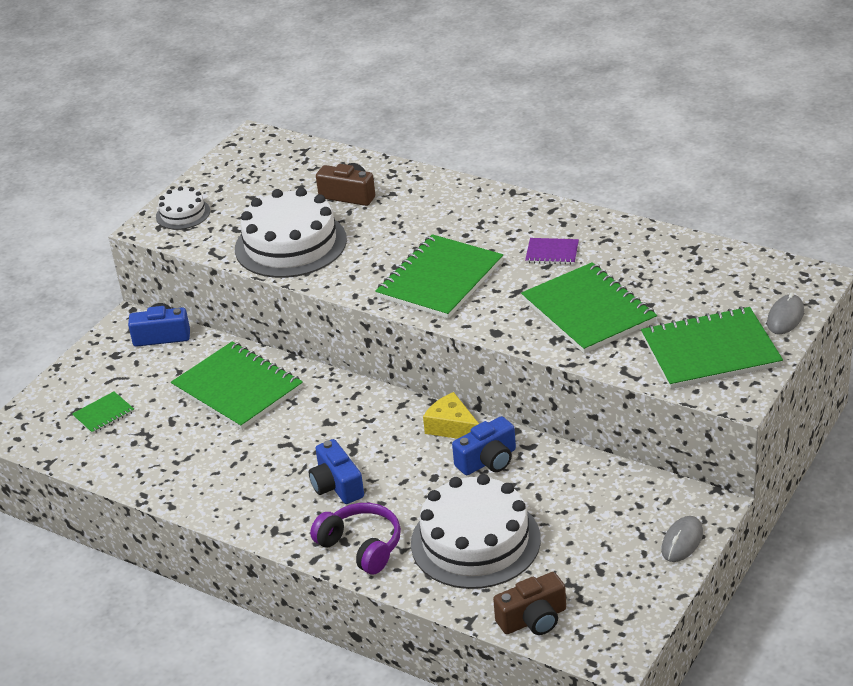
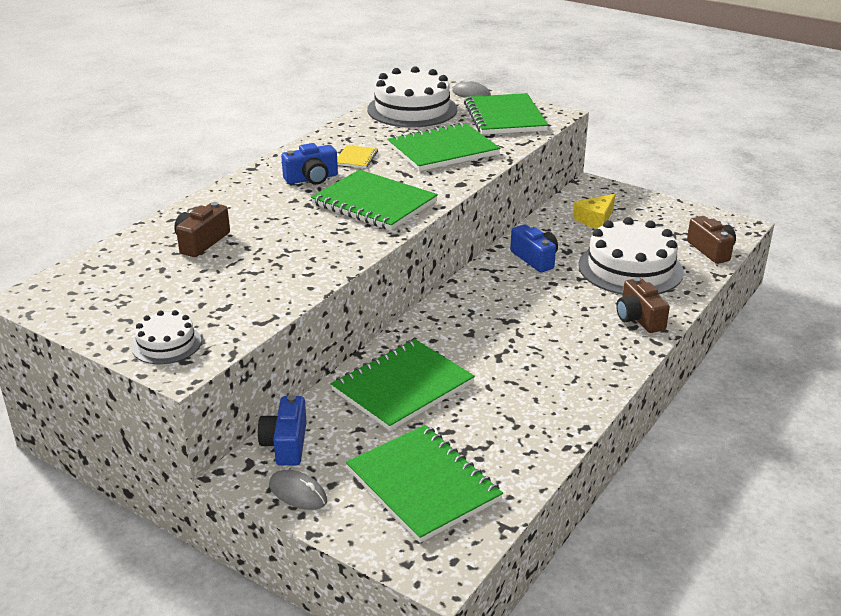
camera: 90 degrees left, 5 degrees down
(103, 414) = (423, 485): green notebook -> green notebook, size x2.16
(290, 244) = (274, 274): white cake -> white cake (412, 109)
(337, 485) = (560, 329): blue camera -> blue camera (312, 178)
(361, 546) = (639, 318): purple headphones -> brown camera
(452, 427) = (489, 272): yellow cheese -> yellow cheese (595, 219)
(552, 253) = (356, 158): purple notebook -> yellow notebook
(682, 541) = (627, 196): grey mouse -> grey mouse (298, 493)

